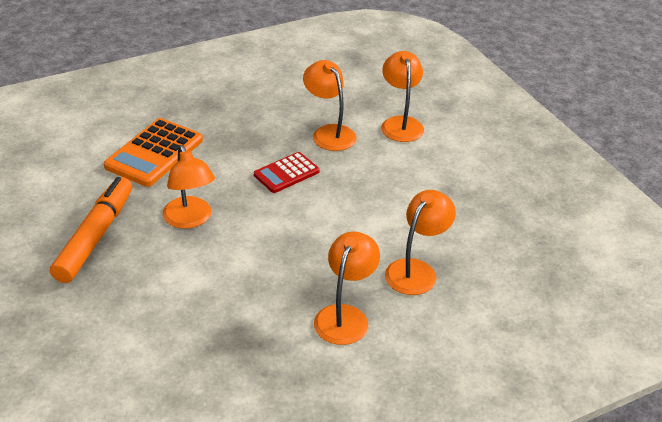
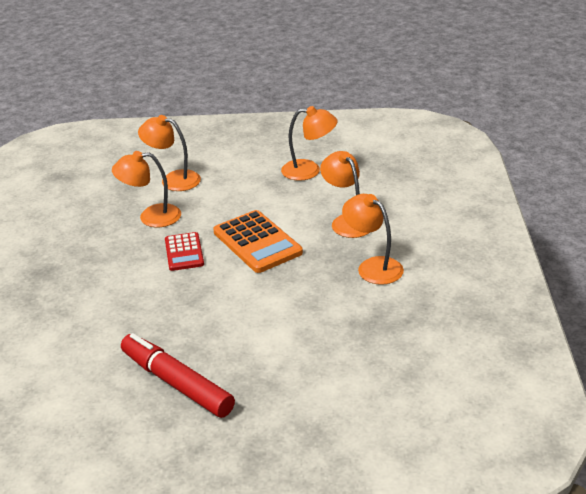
camera: 60 degrees left, 5 degrees down
(95, 237) = (176, 383): orange marker -> red marker
(154, 153) = (85, 321): orange calculator -> orange calculator (257, 242)
(190, 220) = (200, 320): orange lamp -> orange lamp (309, 170)

